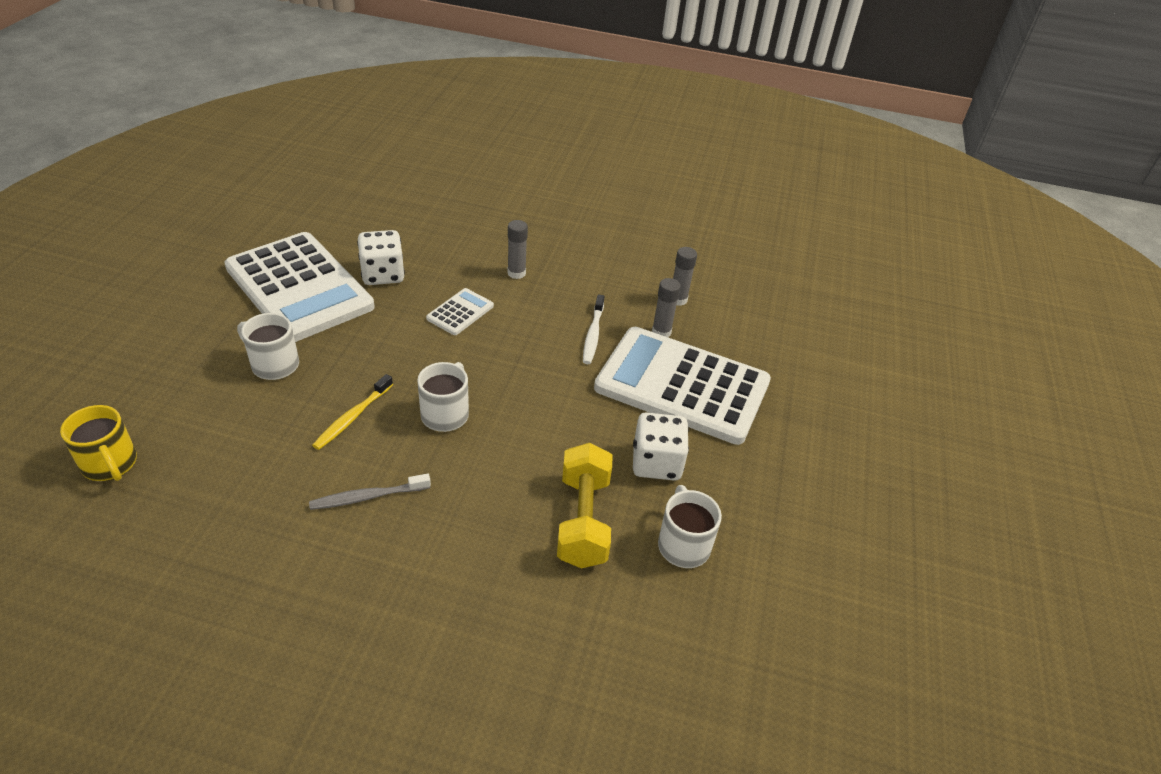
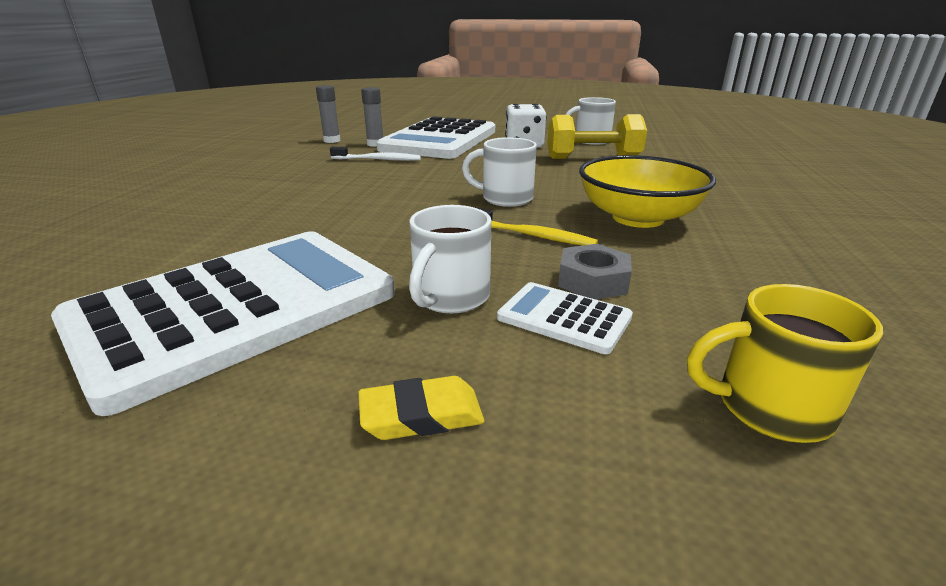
camera: 90 degrees left, 15 degrees down
(110, 464) = (768, 408): yellow mug -> yellow mug turned 135 degrees counterclockwise
(176, 349) = (421, 415): none -> yellow eraser
(264, 434) = (593, 281): none -> grey nut
(367, 497) = (637, 218): grey toothbrush -> yellow bowl
(383, 274) = (231, 248): white dice -> none
(460, 312) = (335, 203): white calculator -> white calculator (564, 318)
(516, 273) = (266, 185): grey glue stick -> none

